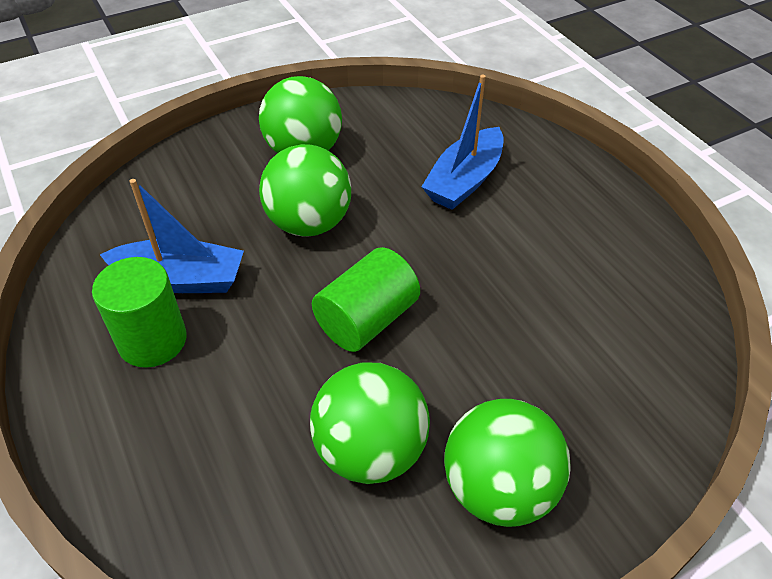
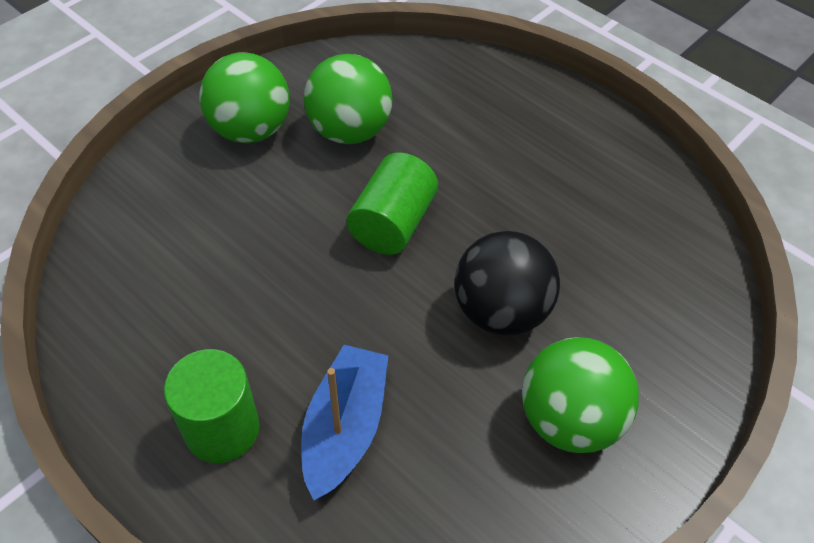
camera: 160 degrees right, 5 degrees up
(152, 340) = (562, 163): green cylinder -> green cylinder (222, 429)
(181, 279) = (582, 218): blue boat -> none
(309, 223) = (500, 311): green ball -> black ball

